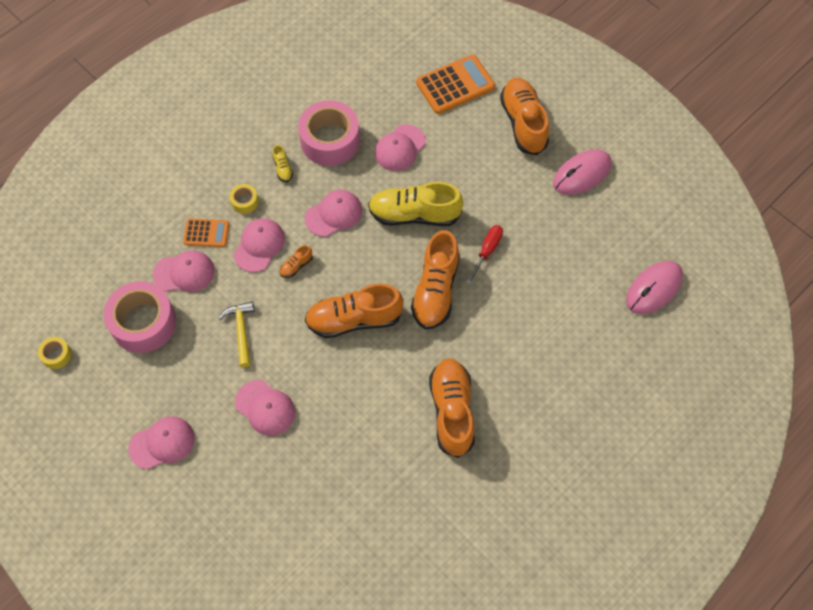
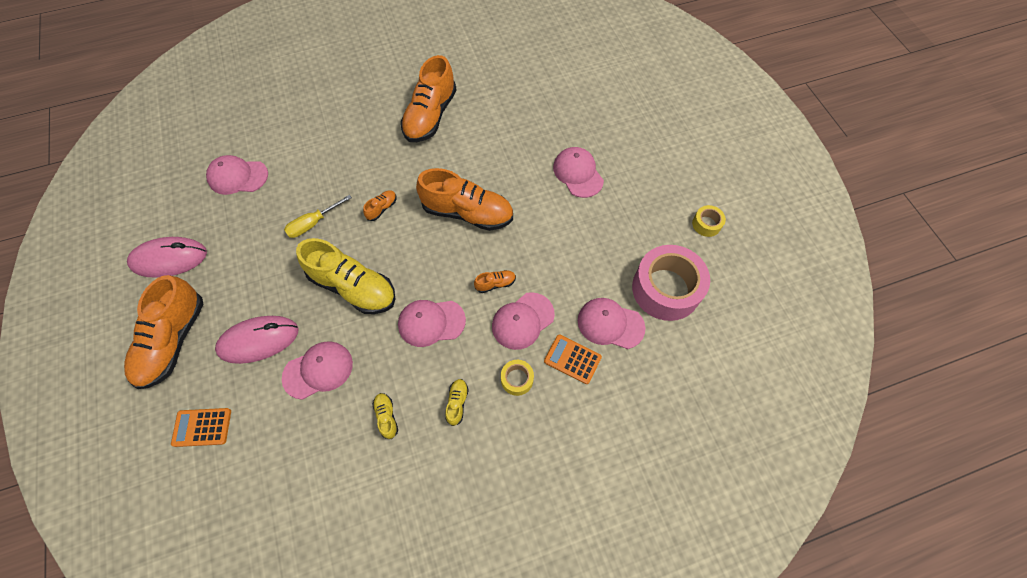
camera: 155 degrees left, 0 degrees up
(56, 355) = (759, 292): yellow tape -> yellow tape (706, 224)
(162, 443) = (675, 180): pink cap -> pink cap (238, 176)
(241, 331) = (574, 243): yellow hammer -> none
(330, 140) = (386, 417): pink tape -> yellow shoe
(435, 290) = (382, 208): orange shoe -> orange shoe, size x0.42
(455, 85) = (202, 427): orange calculator -> orange calculator, size x0.58
(487, 251) = (313, 223): red screwdriver -> yellow screwdriver
(653, 289) = (206, 137): pink mouse -> pink mouse (259, 340)

